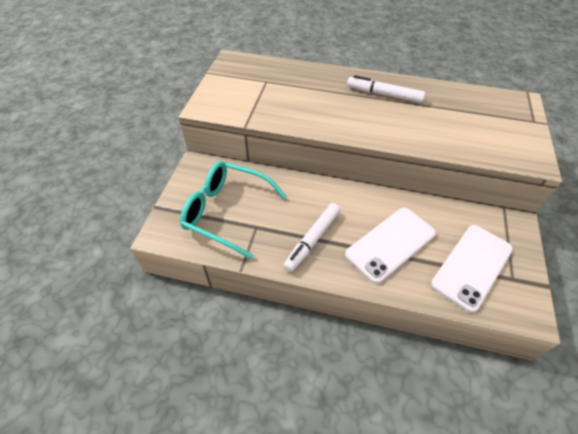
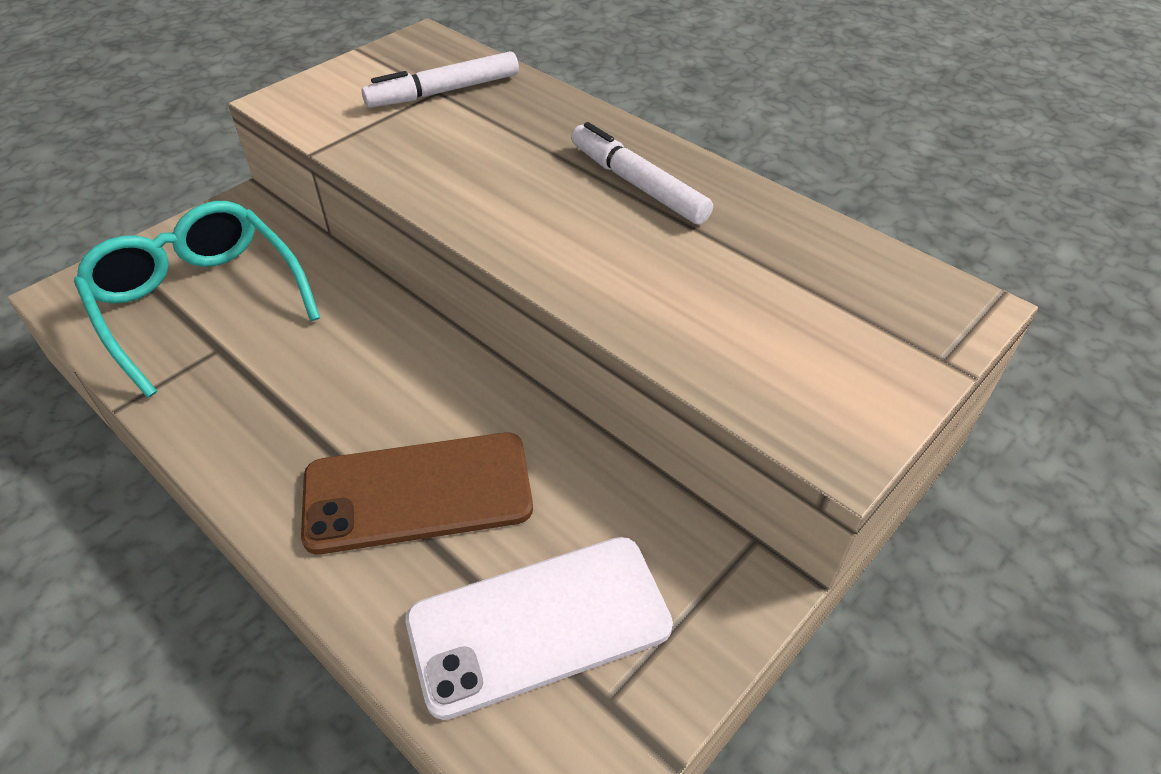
camera: 30 degrees right, 5 degrees down
(312, 240) = (284, 415): white marker -> white marker (444, 92)
(390, 244) = (418, 493): white phone -> brown phone

